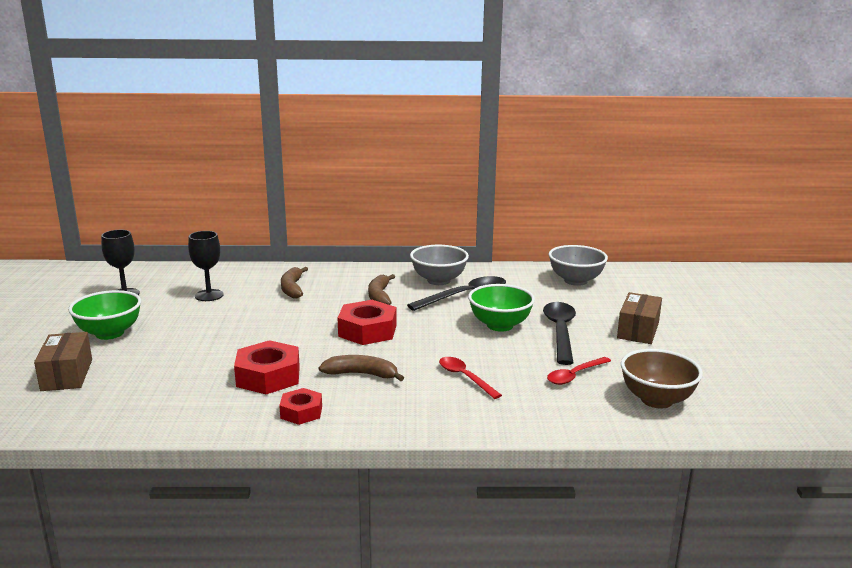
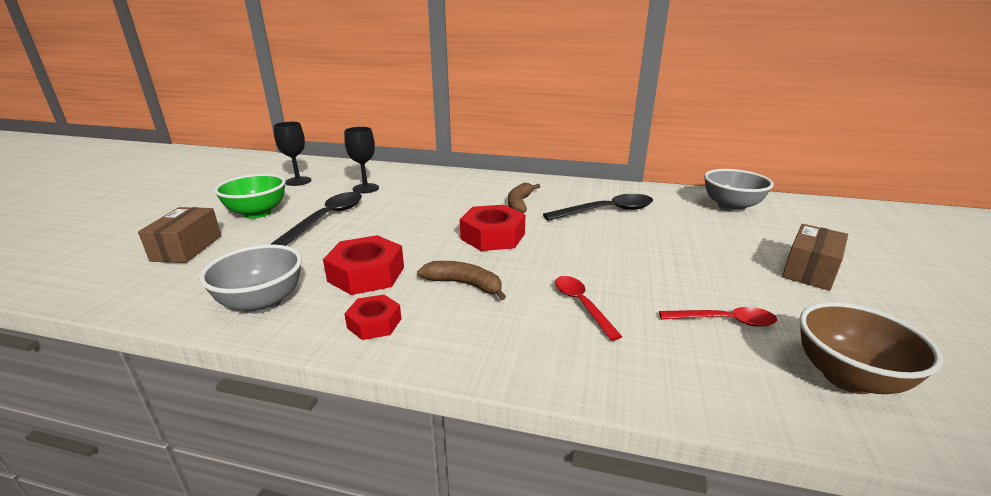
camera: 15 degrees right, 5 degrees up
(292, 288) = (441, 189): brown banana -> none
(438, 280) = (583, 194): grey bowl -> grey bowl (262, 303)
(500, 325) = (638, 246): green bowl -> none
(560, 332) = (709, 261): black spoon -> black spoon (327, 218)
(575, 375) = (724, 321): red spoon -> red spoon turned 150 degrees counterclockwise

